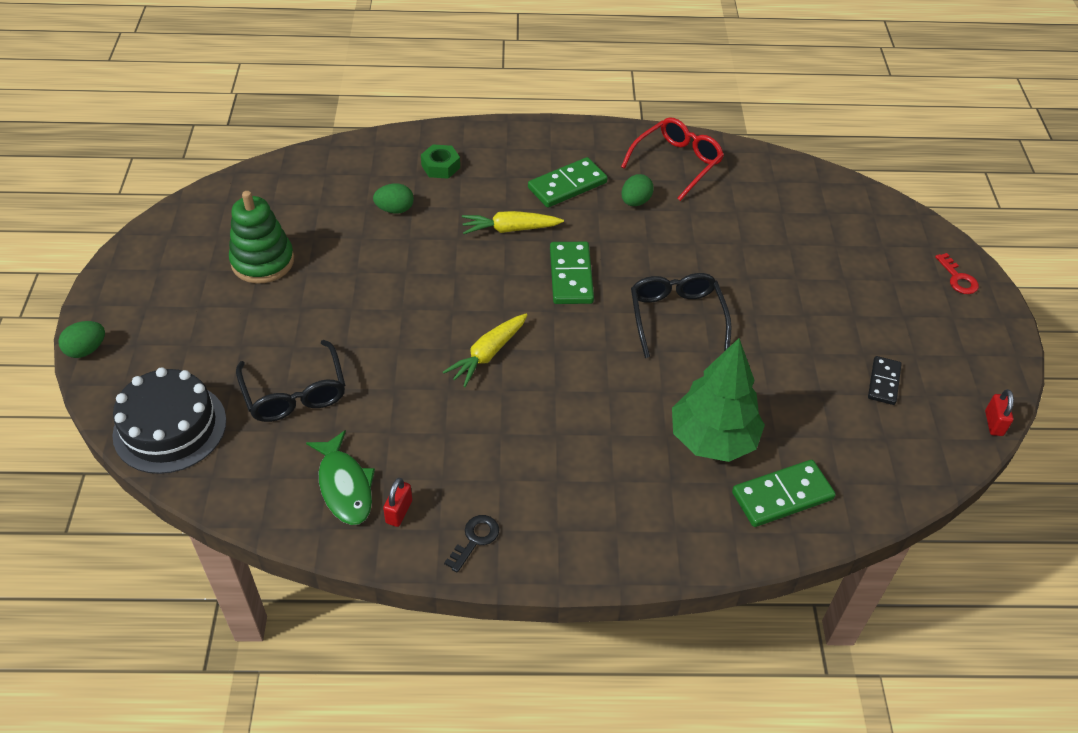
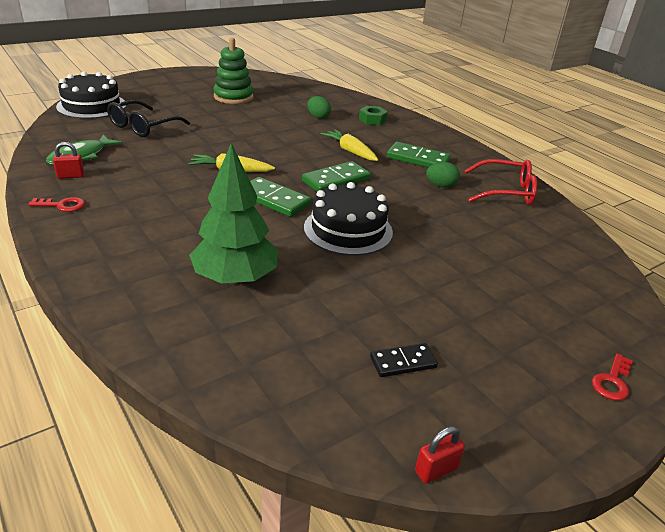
camera: 55 degrees right, 15 degrees down
(86, 350) = (129, 78): green egg -> none
(475, 539) = (62, 205): black key -> red key
(676, 317) = (348, 230): black glasses -> black cake
(782, 495) = (201, 332): green domino -> green domino (274, 200)

